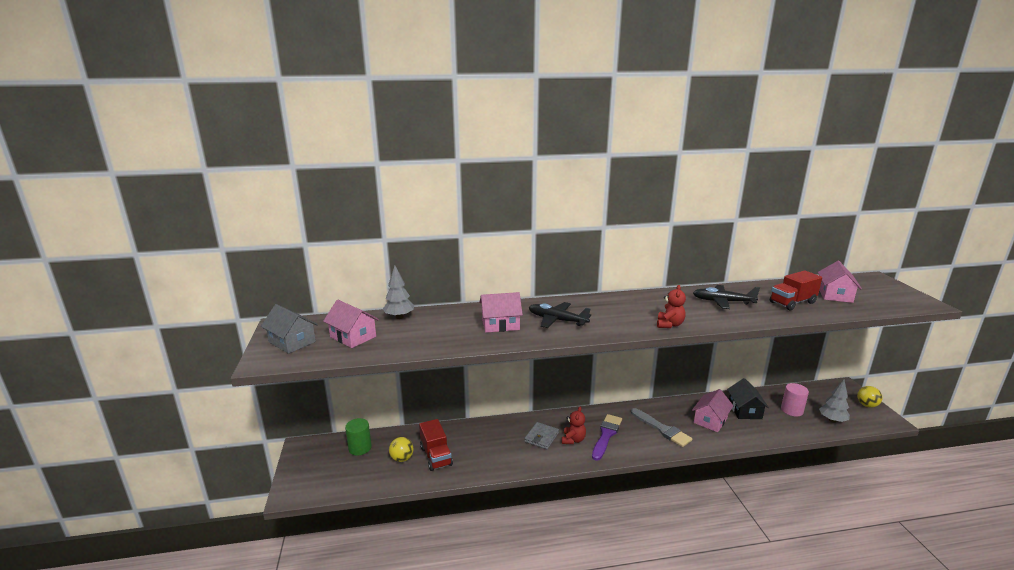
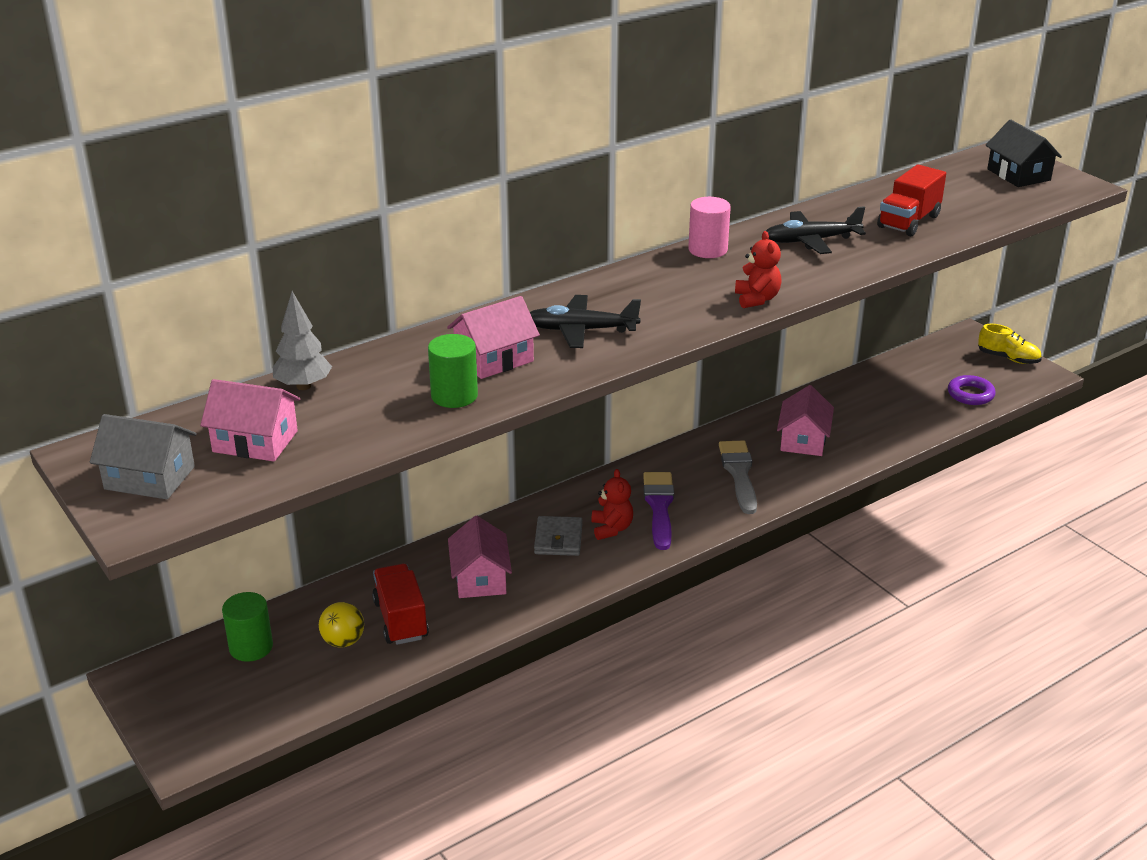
camera: 25 degrees left, 10 degrees up
(436, 456) = (400, 620): red truck -> red truck turned 150 degrees counterclockwise
(465, 337) = (454, 396): none -> green cylinder
(662, 429) = (739, 474): grey brush -> grey brush turned 120 degrees counterclockwise
(745, 410) = (846, 410): black house -> black house (1018, 175)
(792, 410) = (911, 393): pink cylinder -> pink cylinder (707, 250)
(832, 420) = (970, 394): grey tree -> purple ring
(835, 295) = (959, 195): pink house -> pink house (480, 578)
(867, 405) = (1008, 358): yellow ball -> yellow shoe

